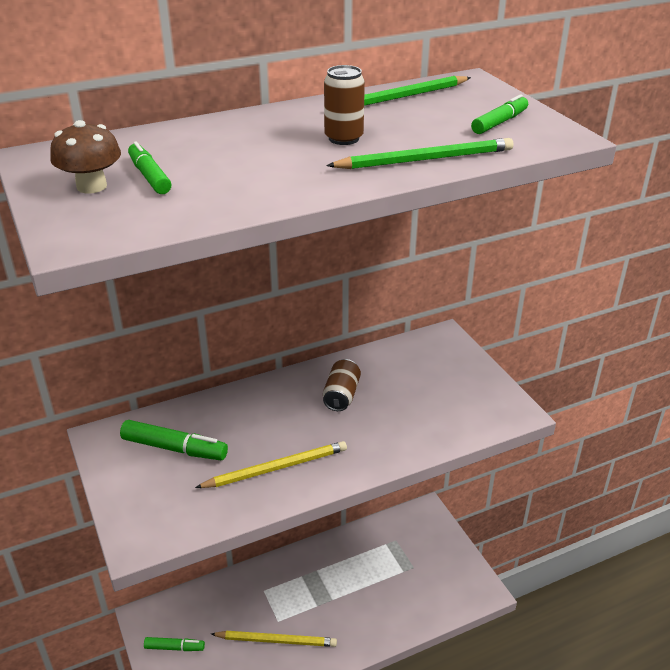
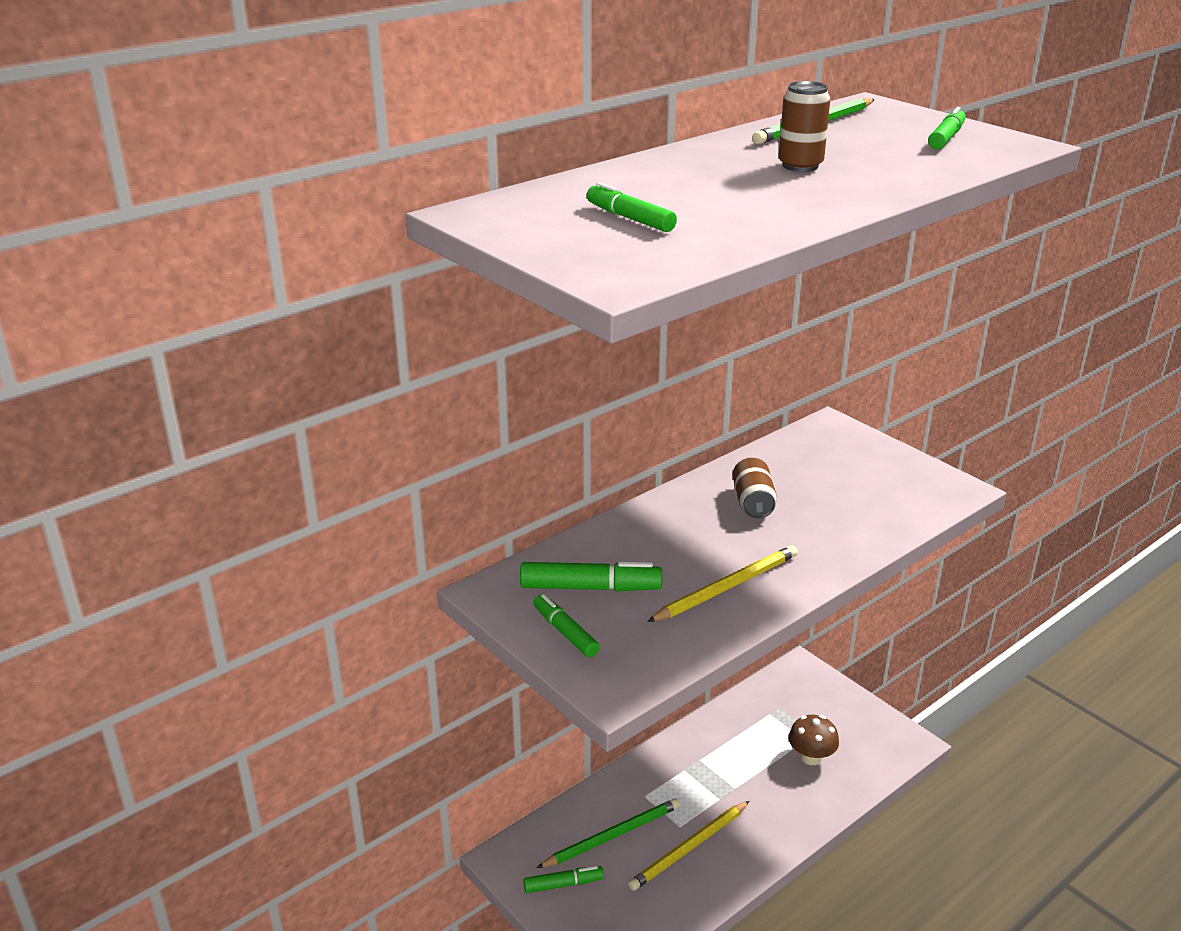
camera: 15 degrees left, 5 degrees down
(91, 186) = (576, 233): brown mushroom -> brown mushroom (811, 757)
(133, 483) = (565, 632): none -> green marker
(276, 640) = (689, 848): yellow pencil -> yellow pencil turned 150 degrees clockwise
(425, 159) = (908, 176): green pencil -> green pencil (612, 836)

